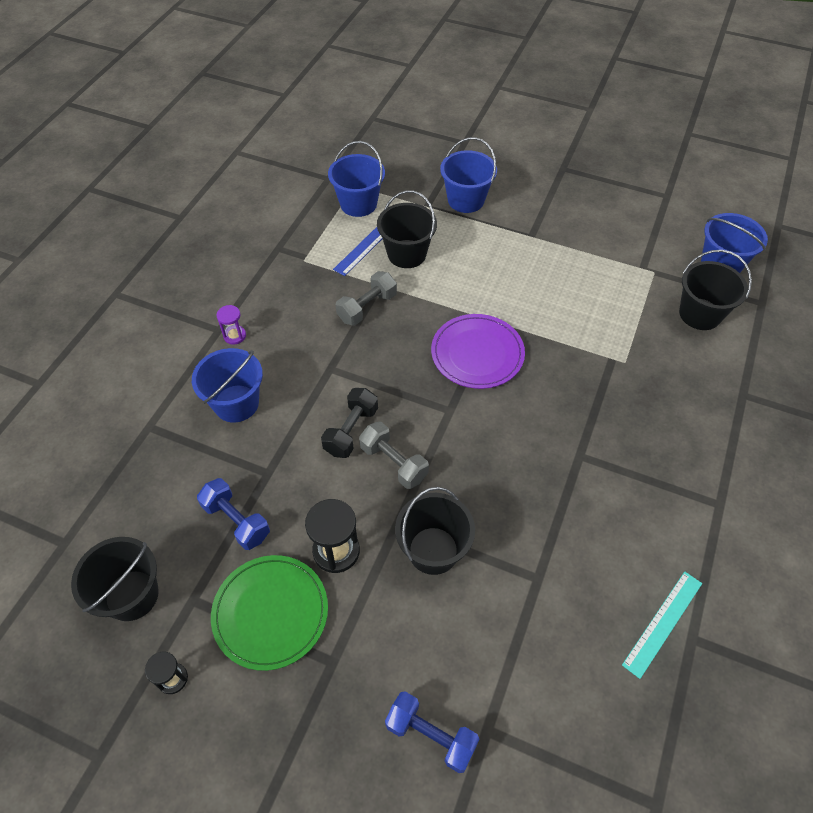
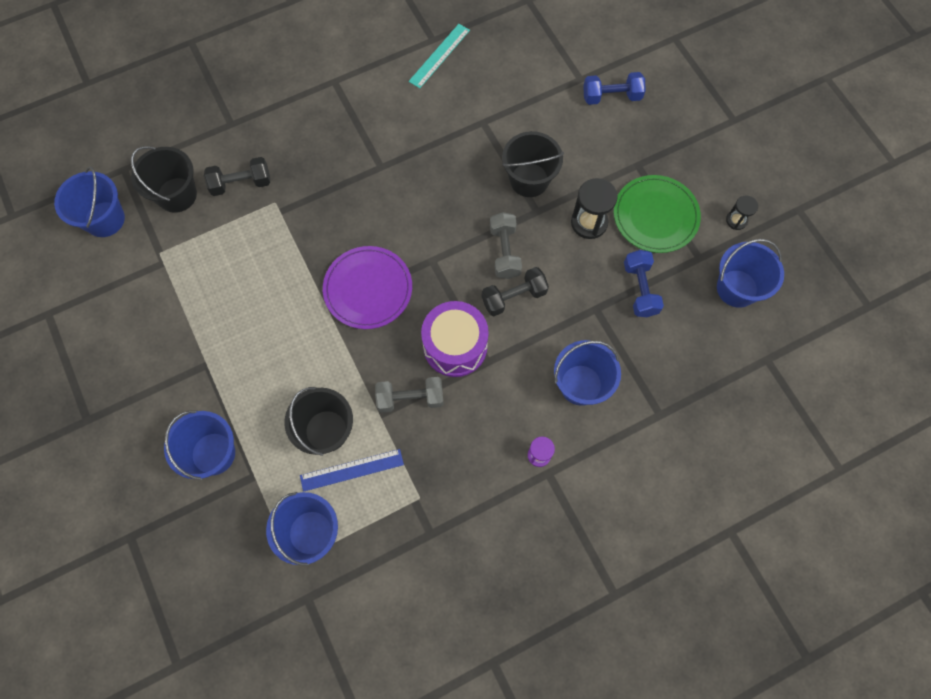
camera: 140 degrees left, 15 degrees up
(132, 595) = (737, 288): black bucket -> blue bucket
(366, 362) = (455, 346): none -> purple drum
(431, 735) = (611, 96): blue dumbbell -> blue dumbbell turned 75 degrees counterclockwise
(662, 623) = (439, 56): turquoise ruler -> turquoise ruler turned 45 degrees counterclockwise
(668, 356) = (241, 183): none -> black dumbbell

